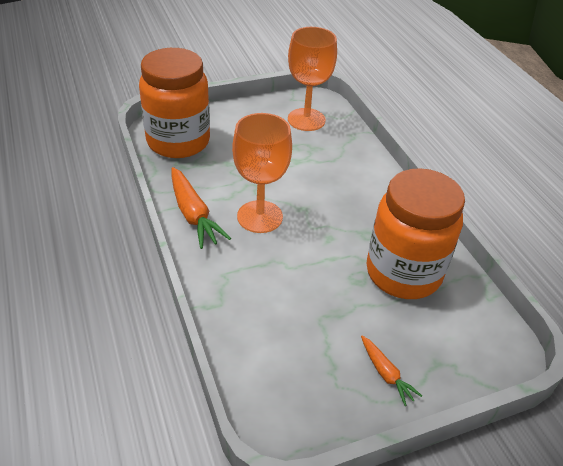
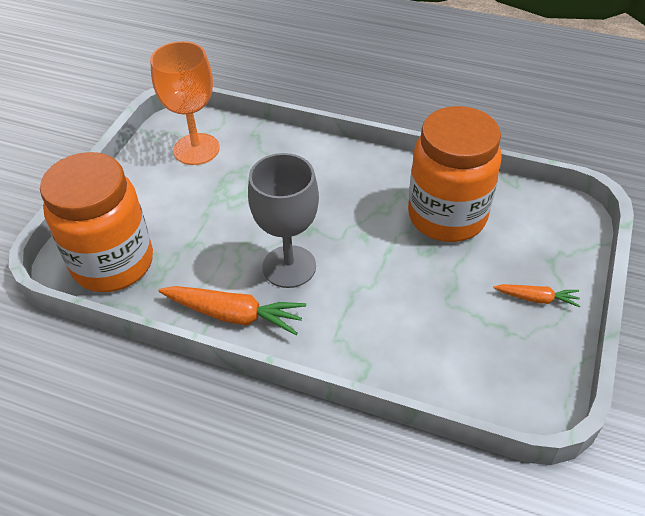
camera: 45 degrees left, 5 degrees up
(260, 217) = (289, 266): orange goblet -> grey goblet

